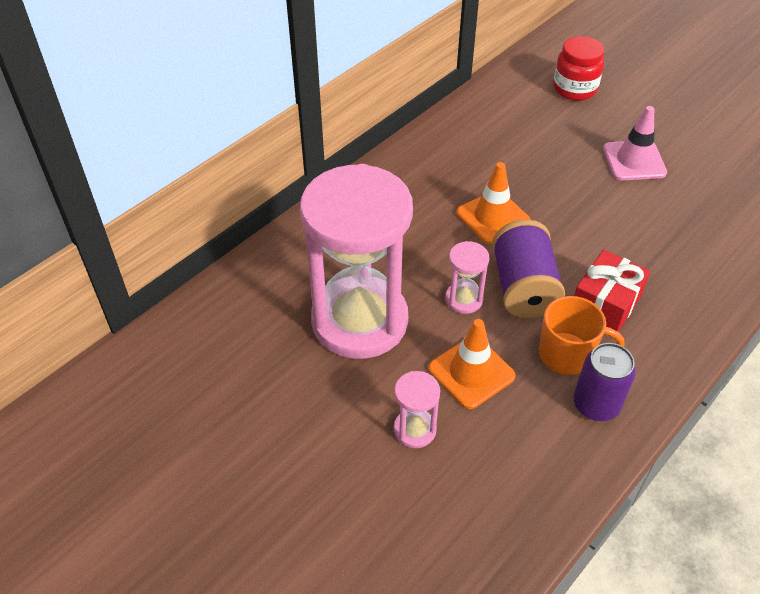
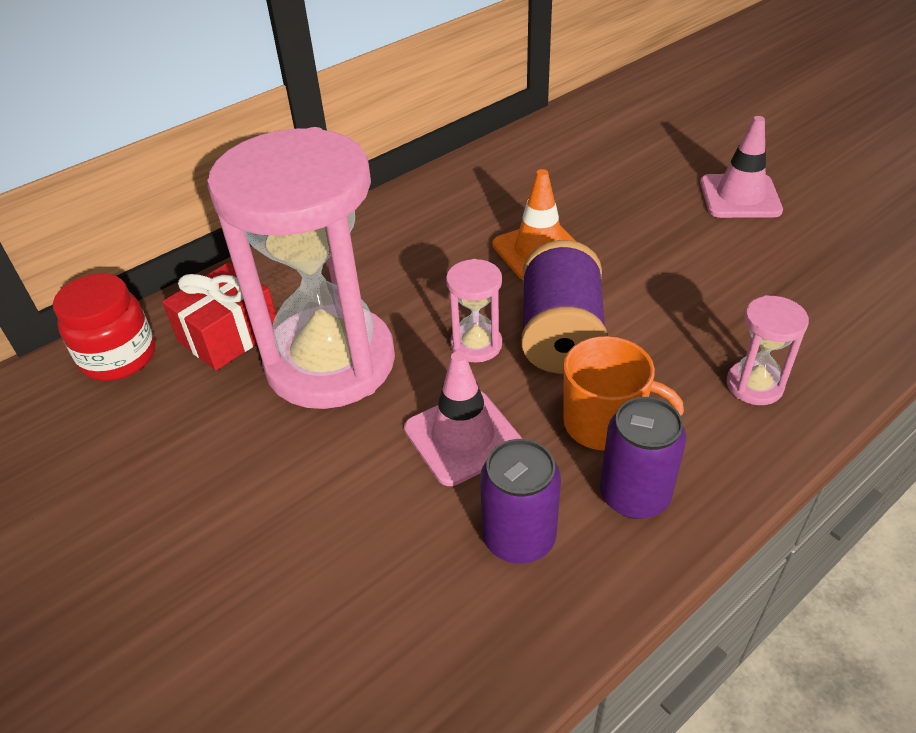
camera: 10 degrees right, 5 degrees down
(414, 430) = (362, 508): pink hourglass -> pink hourglass (754, 385)
(471, 372) = (463, 437): orange traffic cone -> pink traffic cone
(525, 441) = (519, 537): none -> purple can
(574, 89) = (675, 119): red jar -> red jar (119, 357)
(605, 304) = (671, 363): red gift -> red gift (229, 335)

